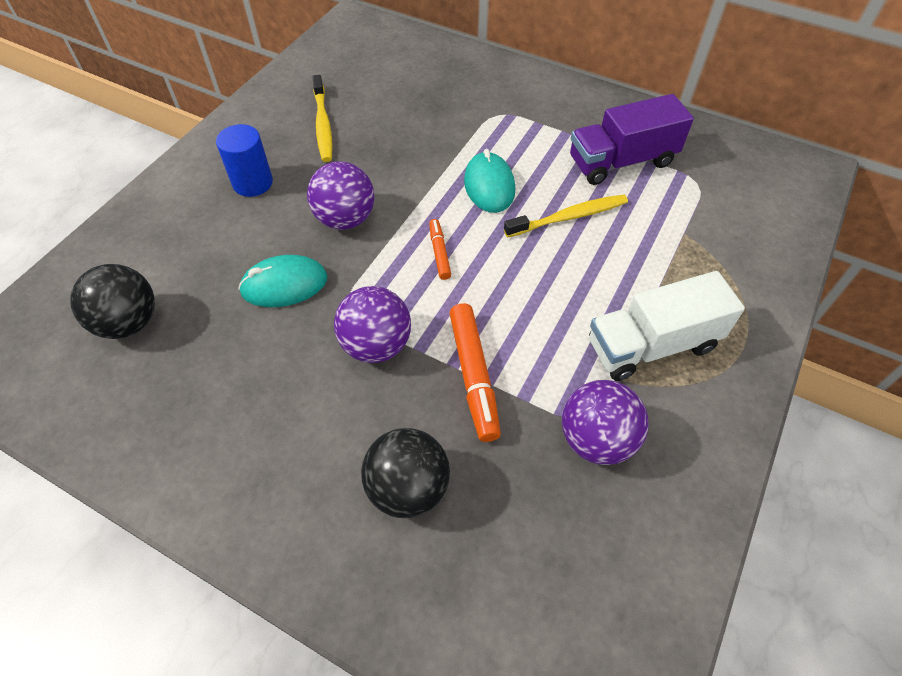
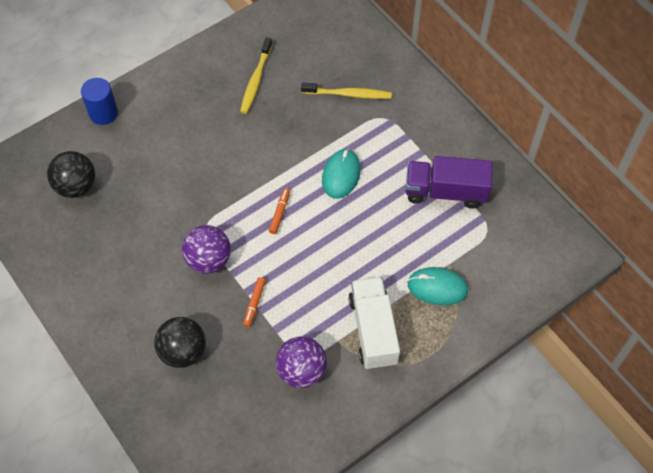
camera: 25 degrees right, 5 degrees up
(252, 183) = (188, 112): blue cylinder -> blue cylinder (103, 113)
(284, 284) = (174, 197): turquoise mouse -> turquoise mouse (437, 287)
(345, 219) = (233, 164): purple ball -> none
(474, 376) = (254, 303): orange marker -> orange marker, size x0.55
(569, 217) = (379, 221): yellow toothbrush -> yellow toothbrush (348, 94)
(652, 345) = (373, 330): white truck -> white truck turned 75 degrees clockwise

